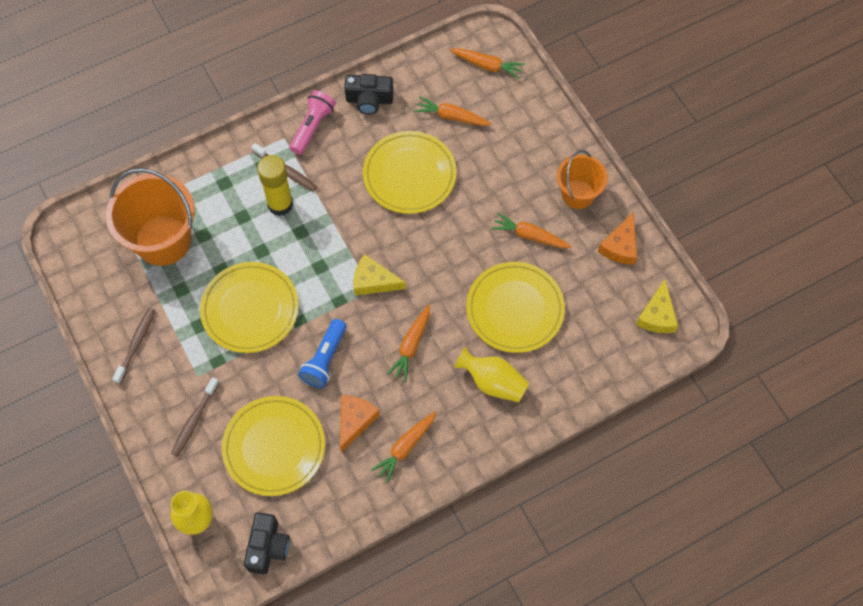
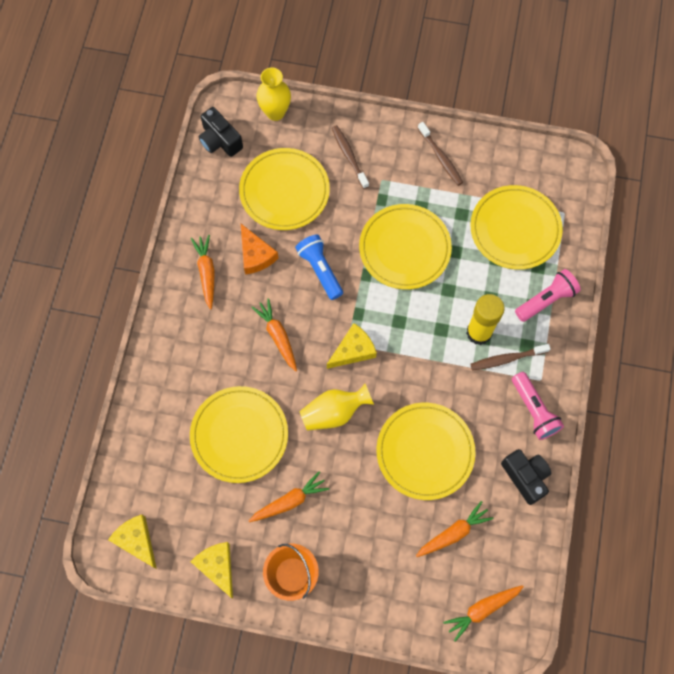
camera: 130 degrees right, 5 degrees up
(163, 240) = (515, 229): orange bucket -> yellow plate
(211, 177) = (546, 300): none -> pink flashlight
(369, 100) = (525, 477): black camera -> black camera turned 105 degrees clockwise
(492, 382) = (198, 370): yellow vase -> yellow vase (334, 412)
(620, 246) = (217, 567): orange cheese -> yellow cheese

